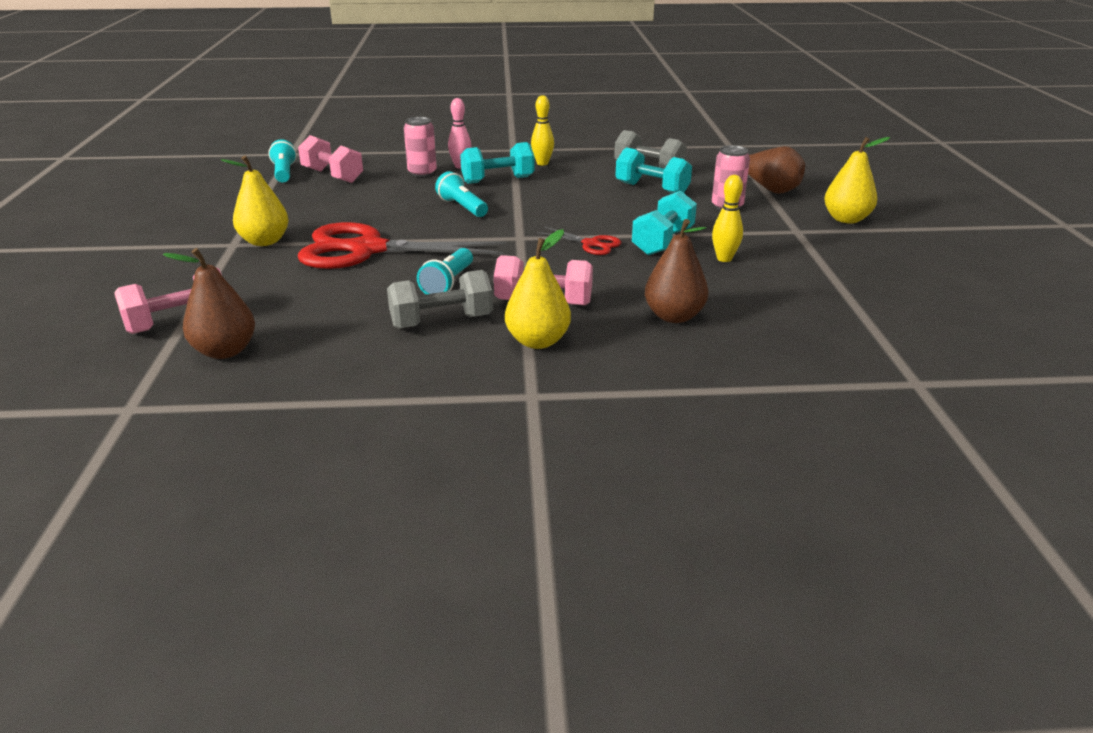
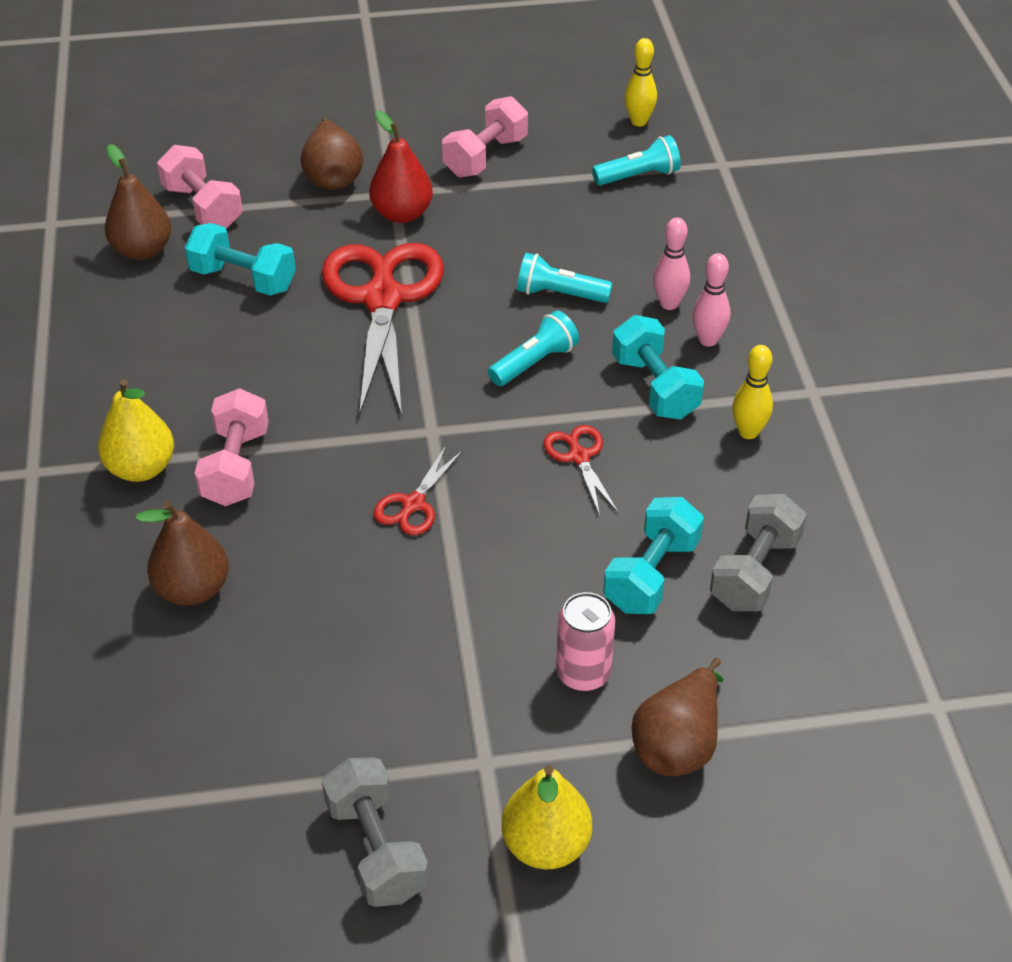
camera: 85 degrees right, 15 degrees up
(188, 266) = (333, 177): none -> brown pear
(265, 241) = (402, 214): yellow pear -> red pear
(332, 176) = (636, 221): pink dumbbell -> pink dumbbell (485, 157)
(422, 173) = (669, 304): pink can -> pink bowling pin
(441, 321) = (192, 387): grey dumbbell -> grey dumbbell (376, 849)
(448, 283) = (288, 380): turquoise flashlight -> turquoise flashlight (559, 294)
(554, 200) = (579, 457): none -> red scissors
(663, 242) = (426, 584): turquoise dumbbell -> turquoise dumbbell (243, 279)
(724, 259) = (369, 654): yellow bowling pin -> yellow bowling pin (639, 121)

